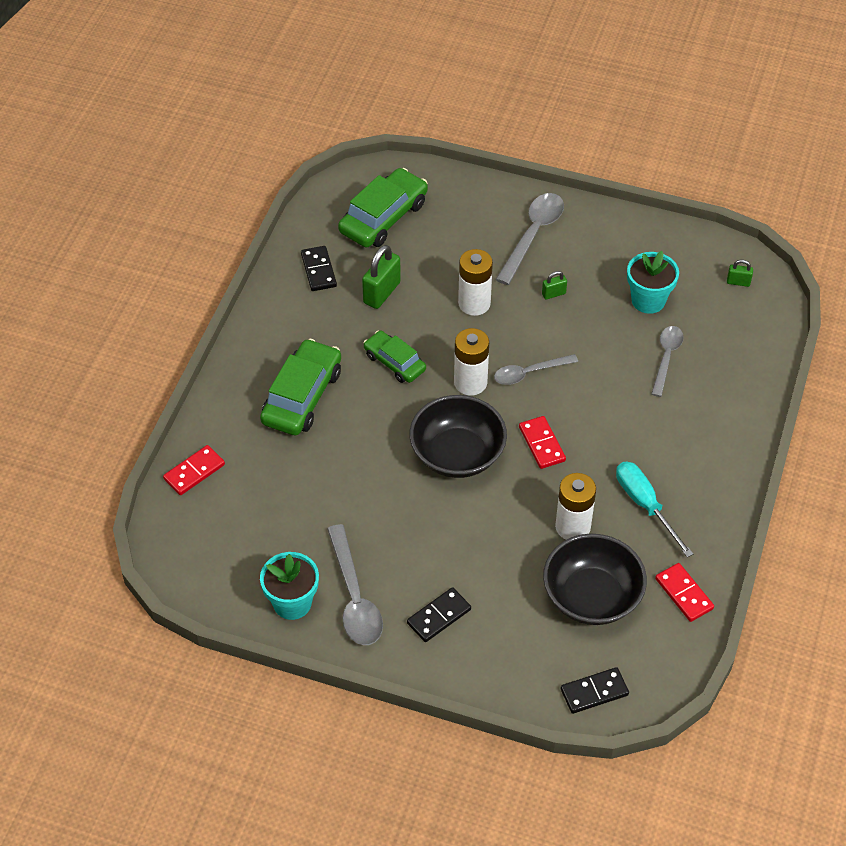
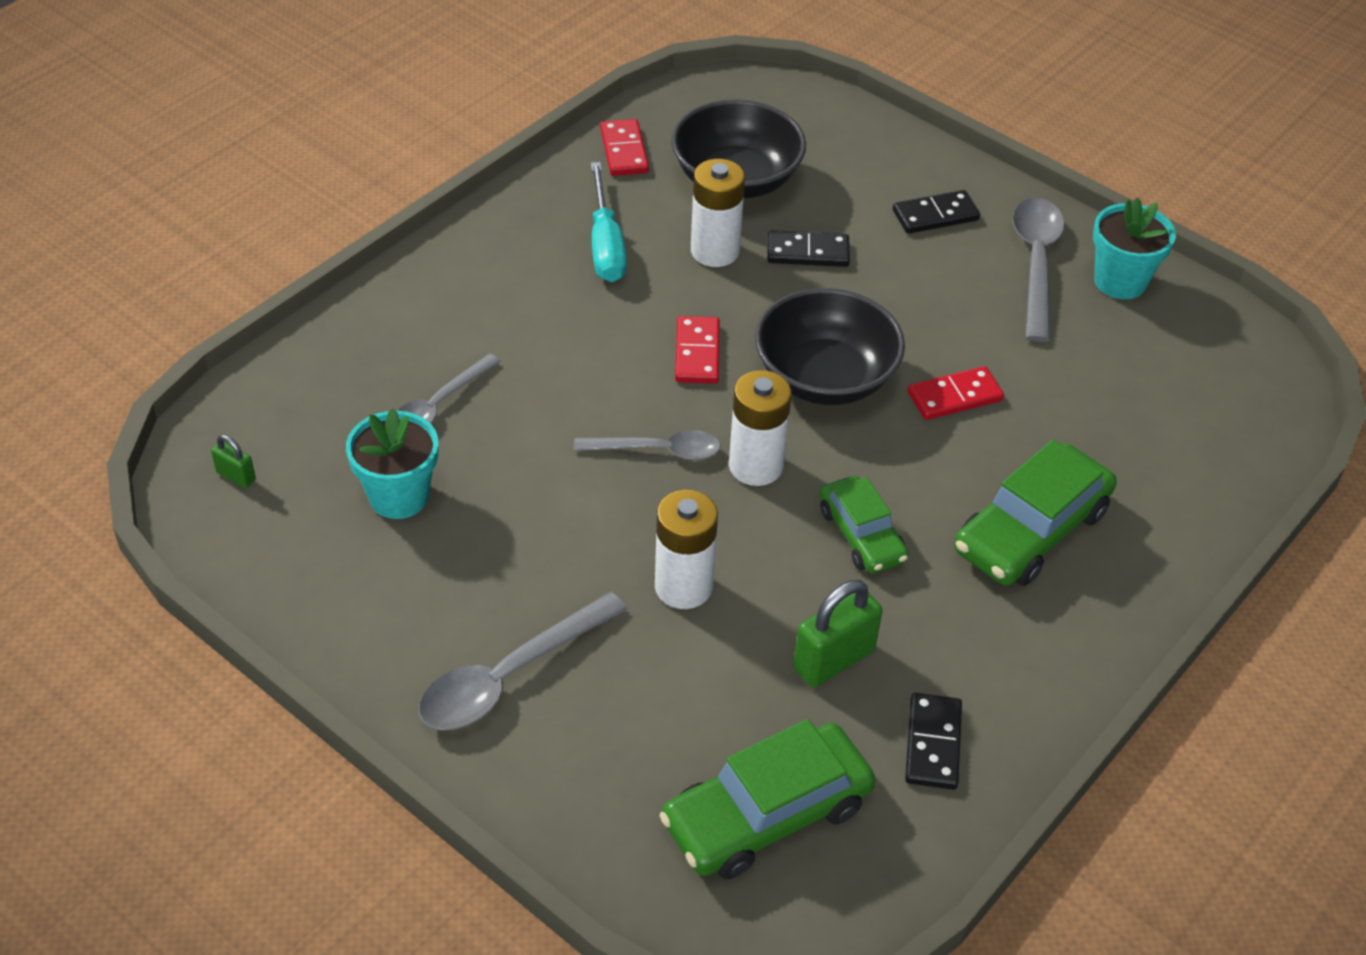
camera: 160 degrees left, 5 degrees down
(194, 472) = (1228, 475): red domino -> red domino (955, 397)
(553, 294) = (542, 558): green padlock -> none
(594, 692) = (787, 103): black domino -> black domino (808, 252)

